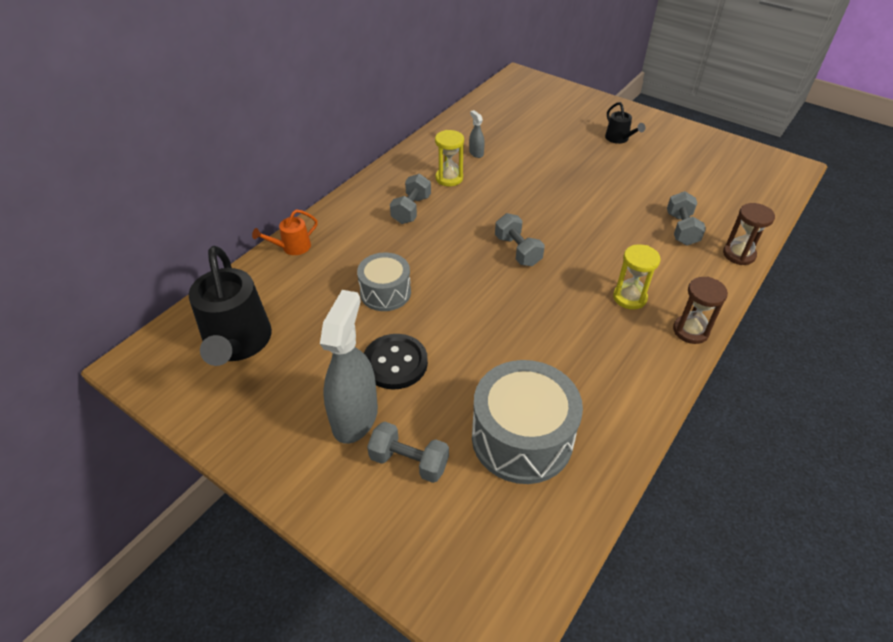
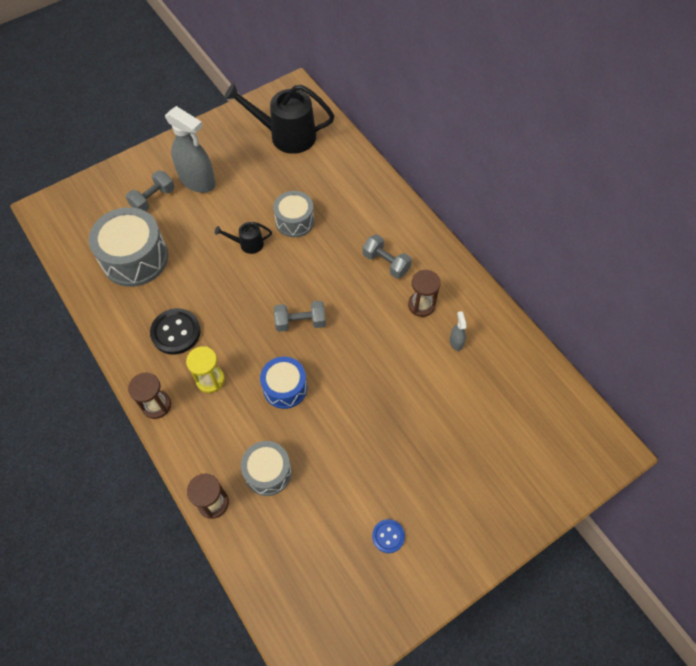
camera: 110 degrees right, 15 degrees up
(292, 247) = (370, 176): orange watering can -> none
(395, 363) = (227, 210): black button -> black button (176, 332)
(449, 178) = (421, 305): yellow hourglass -> brown hourglass
(476, 153) = (456, 342): grey spray bottle -> grey spray bottle turned 90 degrees counterclockwise
(595, 241) = (285, 388): none -> blue drum
(619, 139) = (437, 498): black watering can -> black watering can (247, 244)
(669, 155) = (388, 536): none -> blue button
(681, 229) = (268, 472): grey dumbbell -> grey drum

